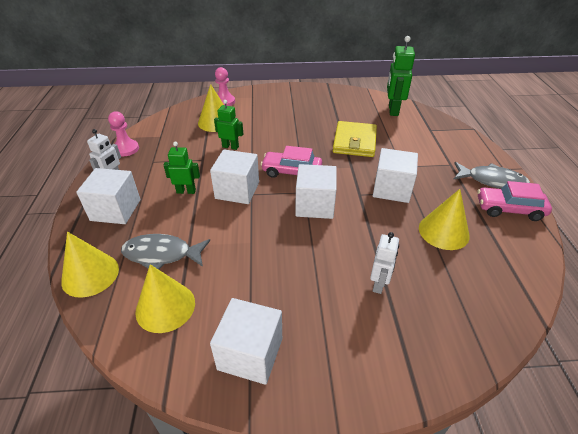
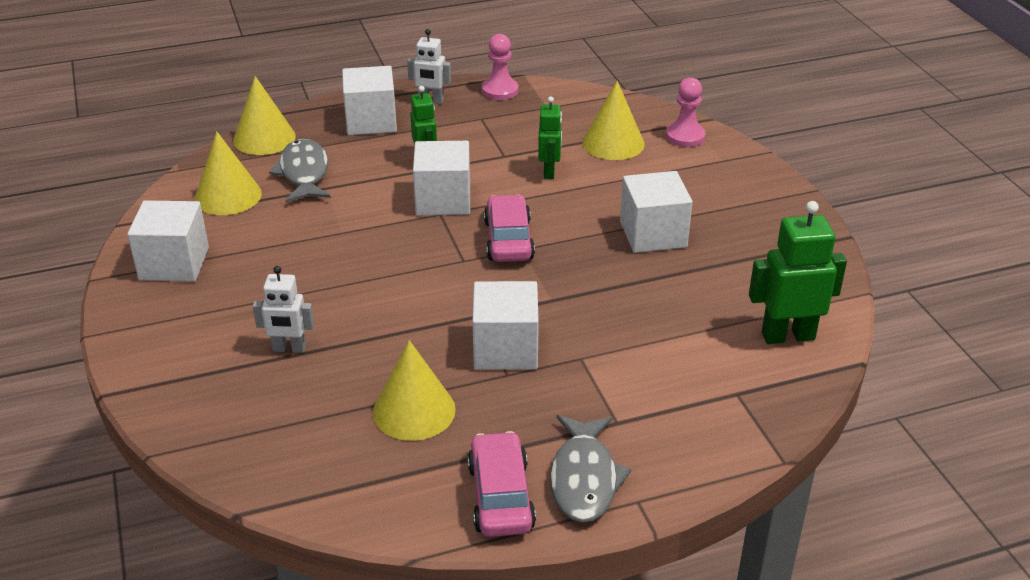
camera: 75 degrees right, 5 degrees down
(315, 205) = (434, 274): white cube -> white cube (653, 234)
(354, 142) = (632, 295): yellow wallet -> none

